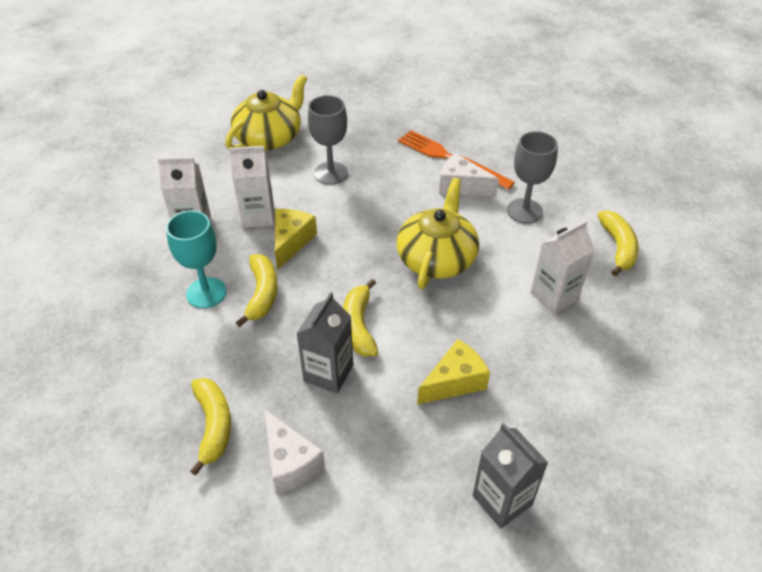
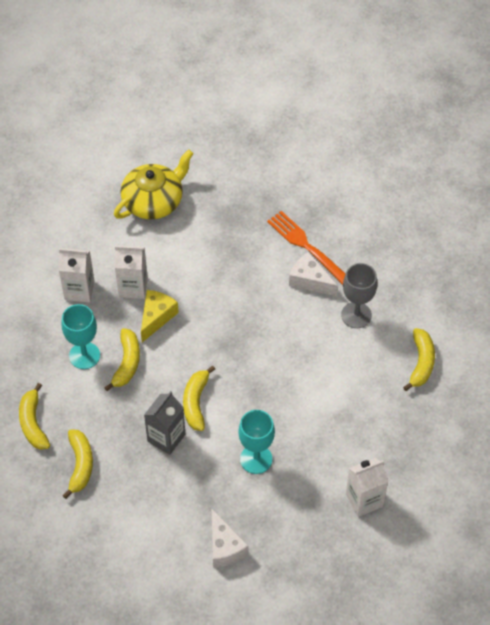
camera: 10 degrees right, 10 degrees up
(142, 381) = (33, 423): none -> yellow banana
(290, 462) = (129, 499): white cheese -> white cheese (225, 547)
(331, 173) = (201, 250): grey goblet -> none
(437, 258) = (270, 350): yellow teapot -> none
(454, 382) = (256, 459): yellow cheese -> turquoise goblet
(502, 500) = (265, 548): grey carton -> none
(554, 296) = (353, 400): white carton -> white carton (364, 500)

